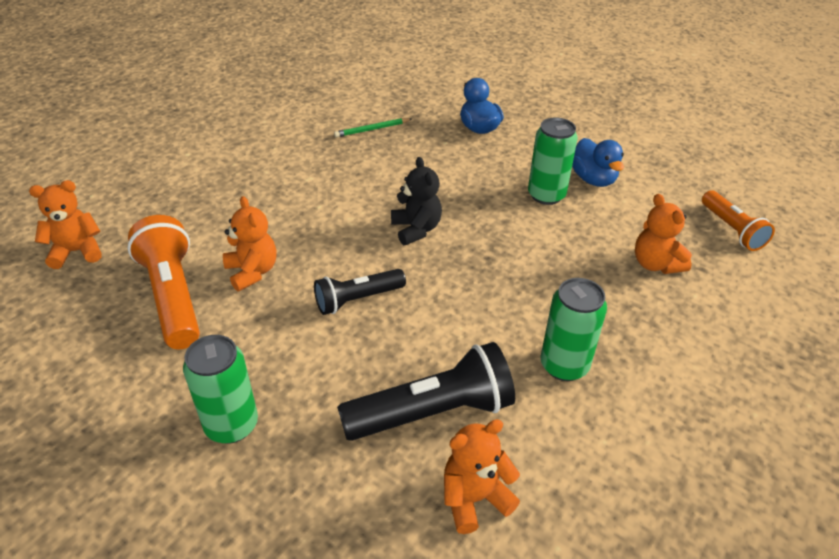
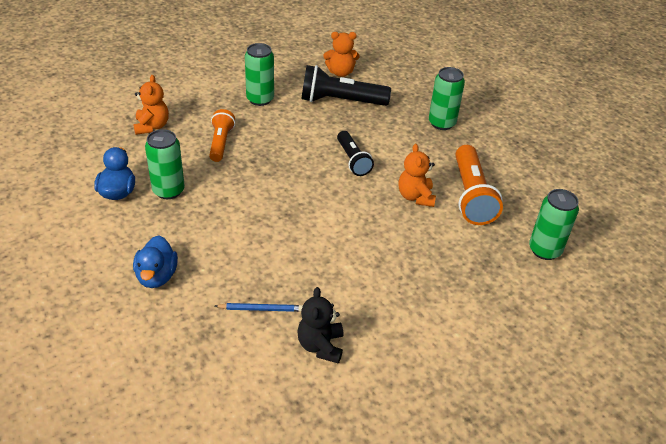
camera: 160 degrees left, 0 degrees up
(77, 251) = (544, 250): orange teddy bear -> green can
(357, 299) = (352, 160): black flashlight -> black flashlight turned 75 degrees clockwise
(372, 129) = (261, 309): green pencil -> blue pencil
(416, 229) = (287, 193): black teddy bear -> black teddy bear (320, 346)
(731, 229) = (74, 130): orange flashlight -> orange flashlight (221, 143)

